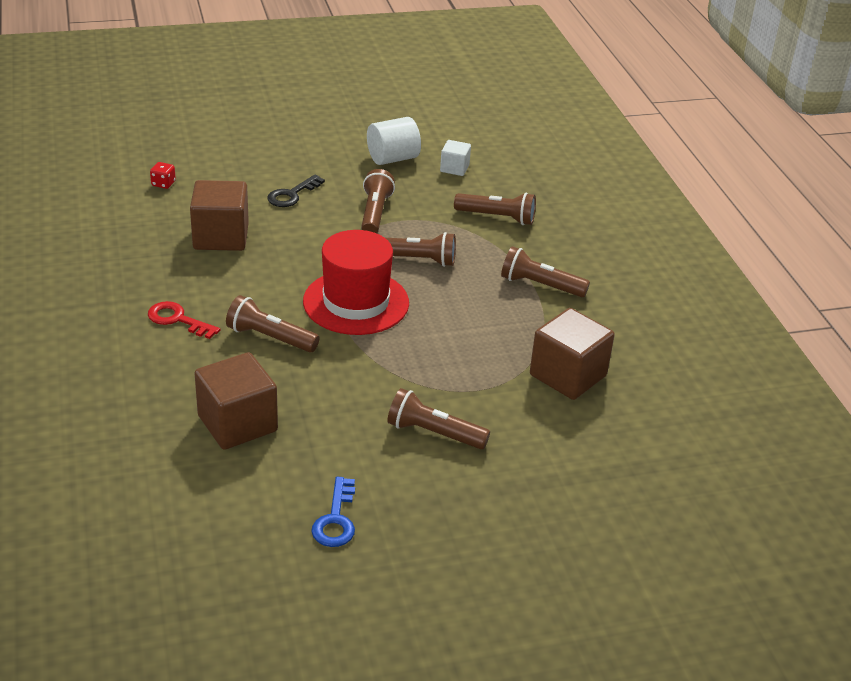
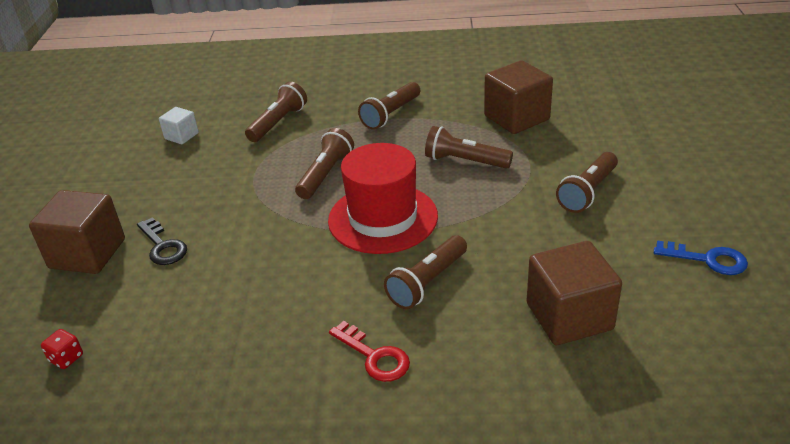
camera: 70 degrees left, 0 degrees up
(178, 320) = (374, 356): red key -> red key turned 90 degrees counterclockwise
(221, 237) = (218, 309): brown cube -> brown cube (87, 253)
(375, 213) = (232, 191): brown flashlight -> brown flashlight (465, 161)
(392, 158) = (137, 170): white cylinder -> none

